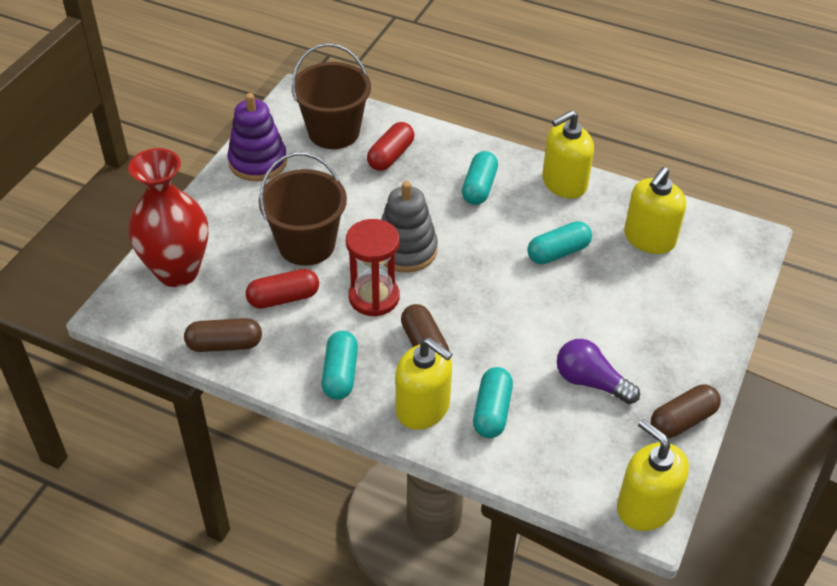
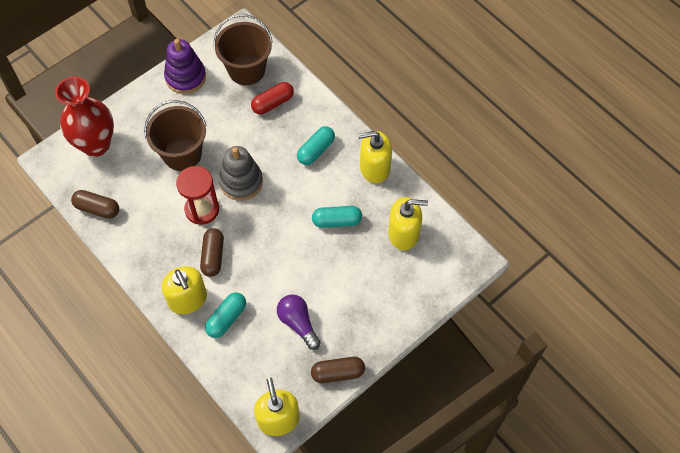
camera: 25 degrees right, 15 degrees up
(283, 298) = (148, 189): red capsule -> none
(340, 374) = (153, 256): turquoise capsule -> none
(649, 238) = (403, 233): yellow soap dispenser -> yellow soap dispenser turned 150 degrees counterclockwise

